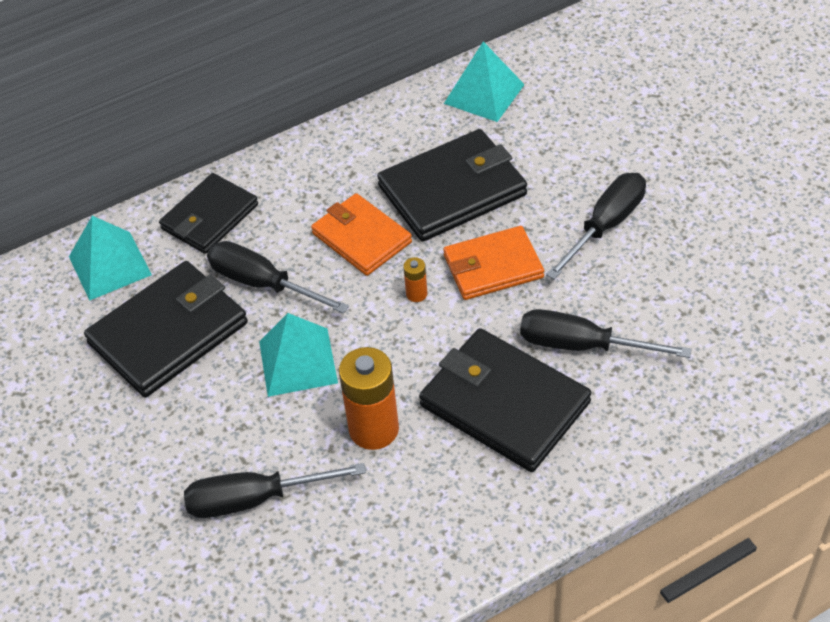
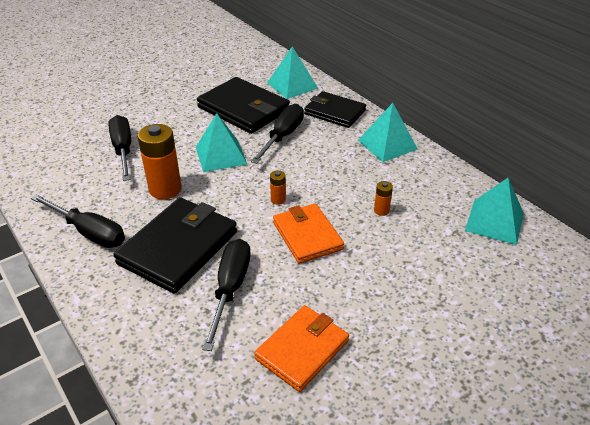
camera: 80 degrees right, 10 degrees down
(309, 167) = (387, 144): none -> turquoise pyramid
(361, 238) = (327, 171): orange wallet -> orange wallet (302, 349)
(452, 190) = (381, 211): black wallet -> orange battery
(605, 225) = (361, 301): black screwdriver -> black screwdriver (89, 232)

